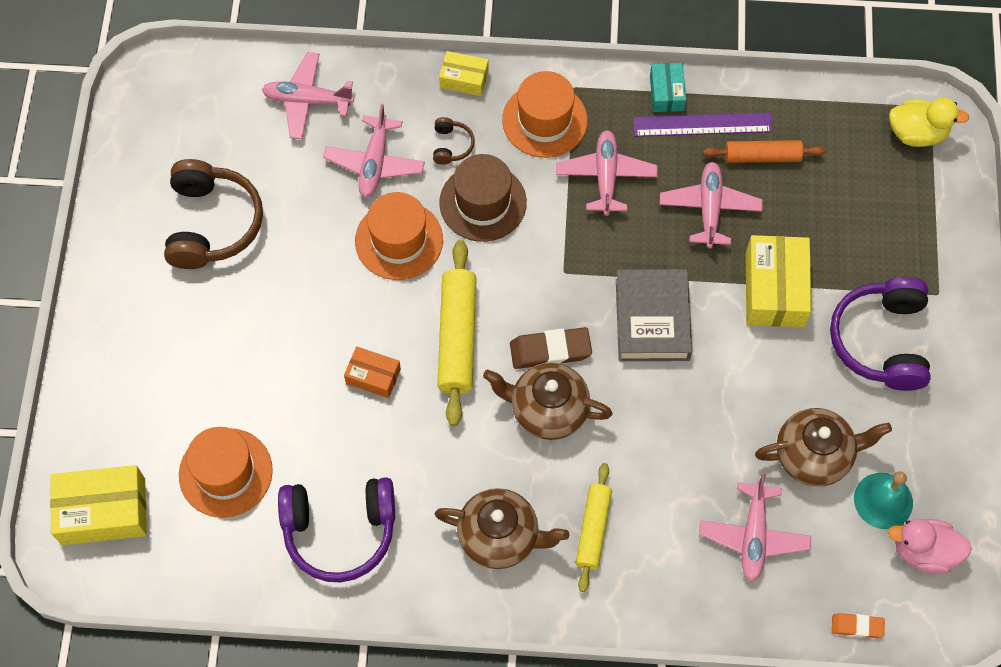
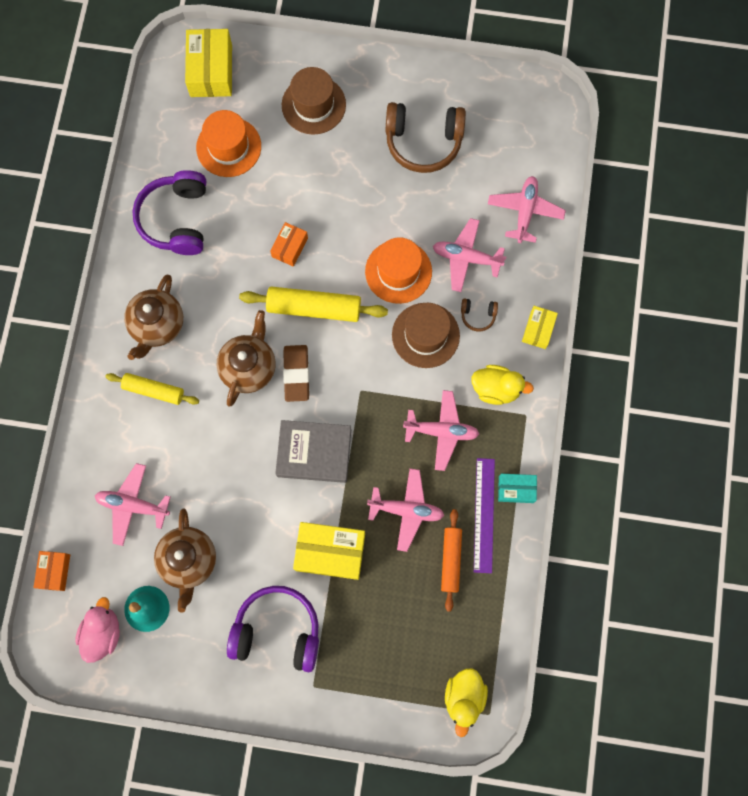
camera: 95 degrees right, 10 degrees up
(158, 366) = (313, 105): none -> brown hat
(544, 120) = (496, 389): orange hat -> yellow duck
(857, 626) = (54, 571): orange eraser -> orange box

